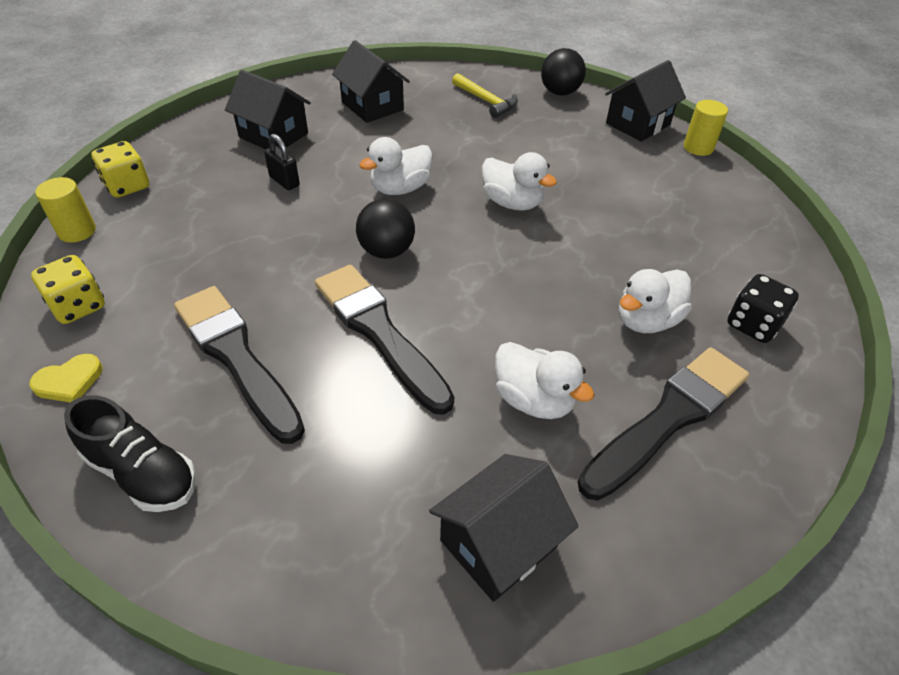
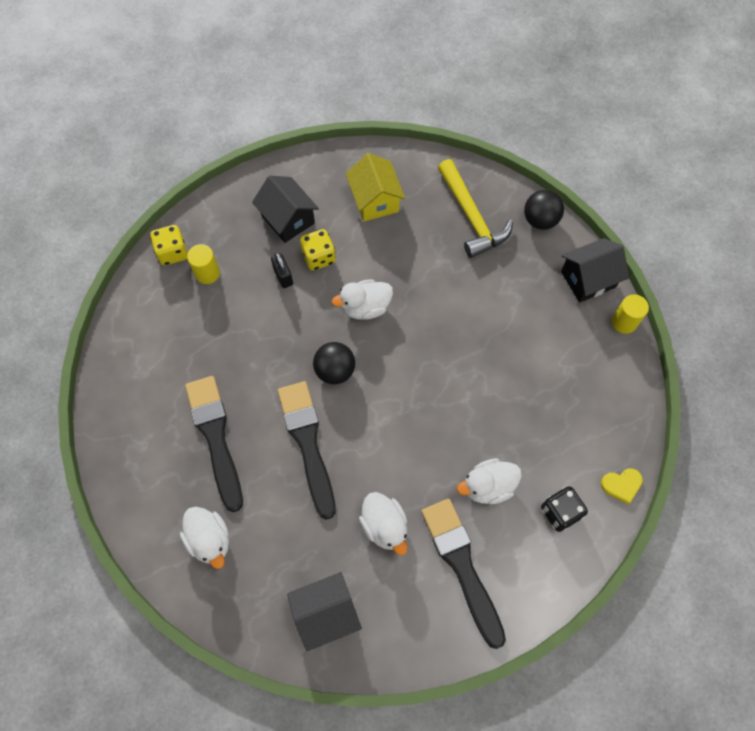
camera: 20 degrees right, 20 degrees up
(69, 381) = (117, 426): yellow heart -> yellow heart (621, 485)
(77, 231) = (134, 292): yellow cylinder -> yellow cylinder (207, 273)
(78, 306) = (128, 365): yellow dice -> yellow dice (319, 257)
(142, 473) = (149, 506): black shoe -> none
(372, 106) = (375, 200): black house -> yellow house
(486, 101) = (471, 217): yellow hammer -> yellow hammer, size x1.61
(512, 203) = (443, 346): white duck -> white duck (209, 540)
(668, 418) = (462, 566): black brush -> black brush turned 90 degrees counterclockwise

